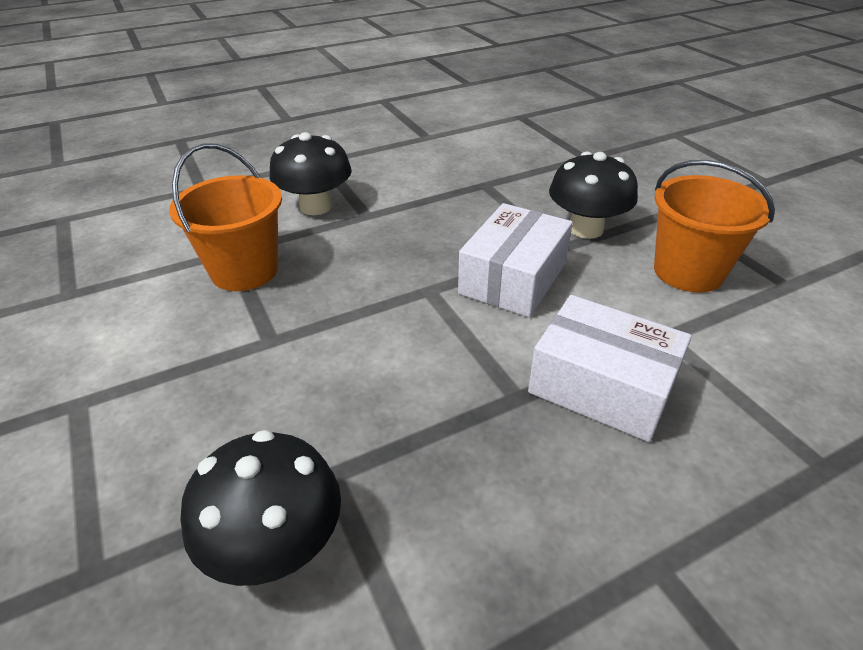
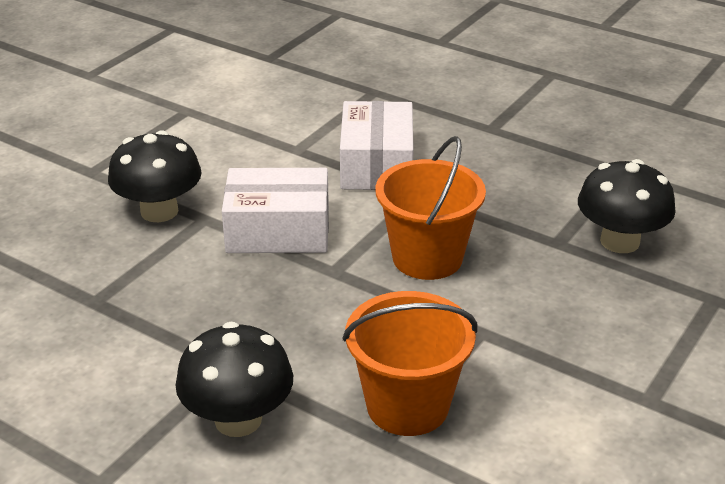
camera: 120 degrees left, 5 degrees down
(688, 271) = (199, 151): orange bucket -> orange bucket (427, 258)

